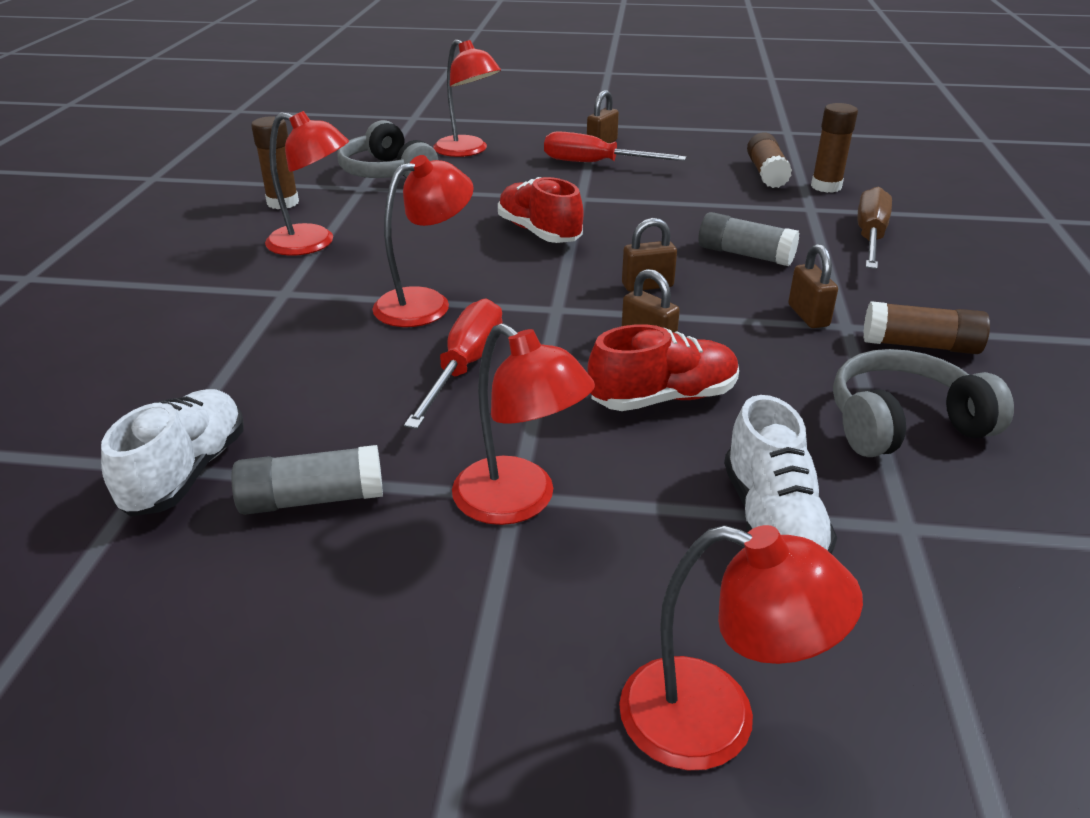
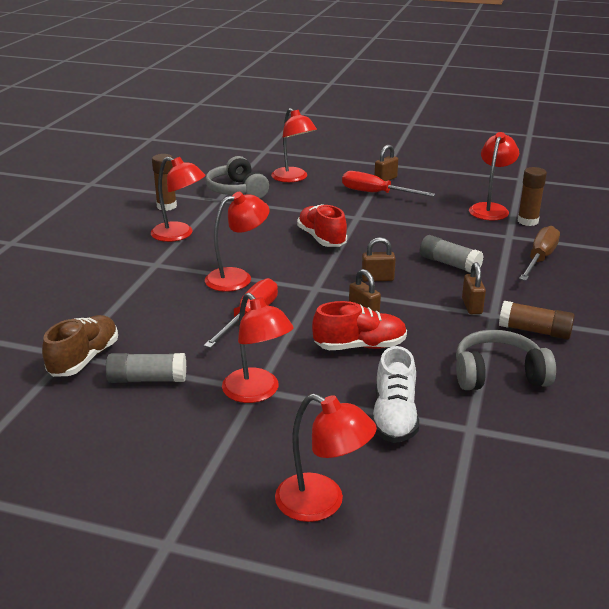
camera: 10 degrees right, 5 degrees down
(187, 472) = (84, 359): white shoe -> brown shoe
(766, 173) = (490, 209): brown glue stick -> red lamp

